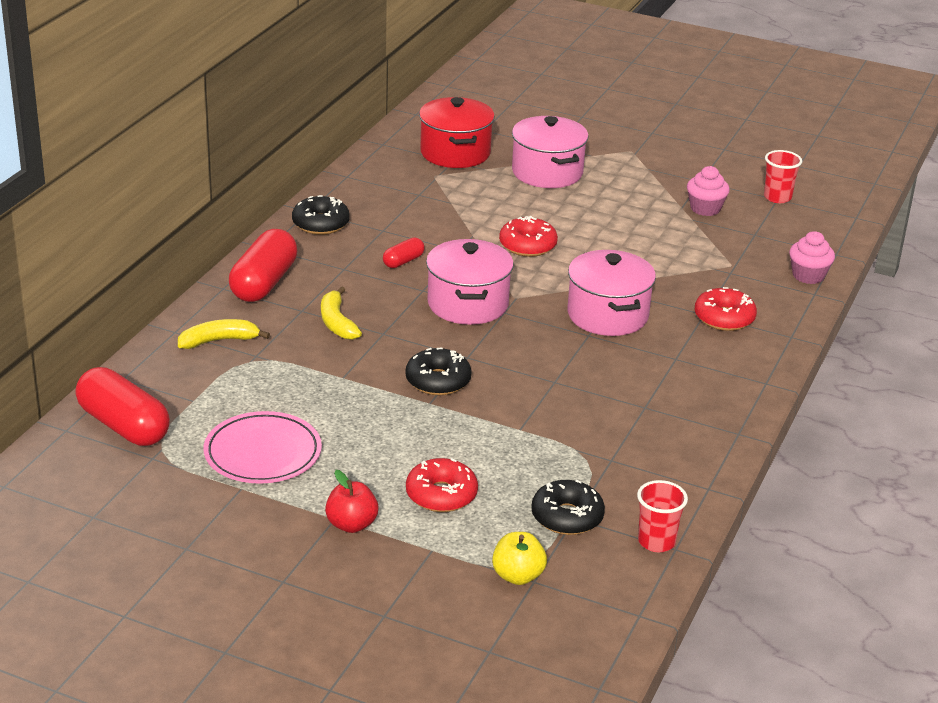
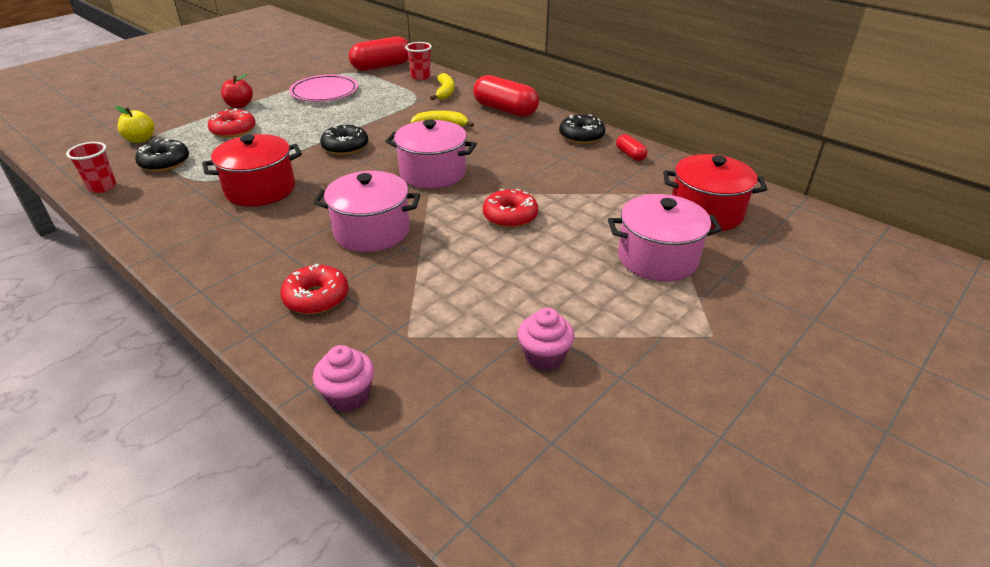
camera: 110 degrees right, 5 degrees up
(403, 261) = (510, 158): red capsule -> red capsule (630, 155)
(579, 411) = (260, 189): none -> red pot
(777, 197) = (555, 444): red cup -> red cup (420, 77)

